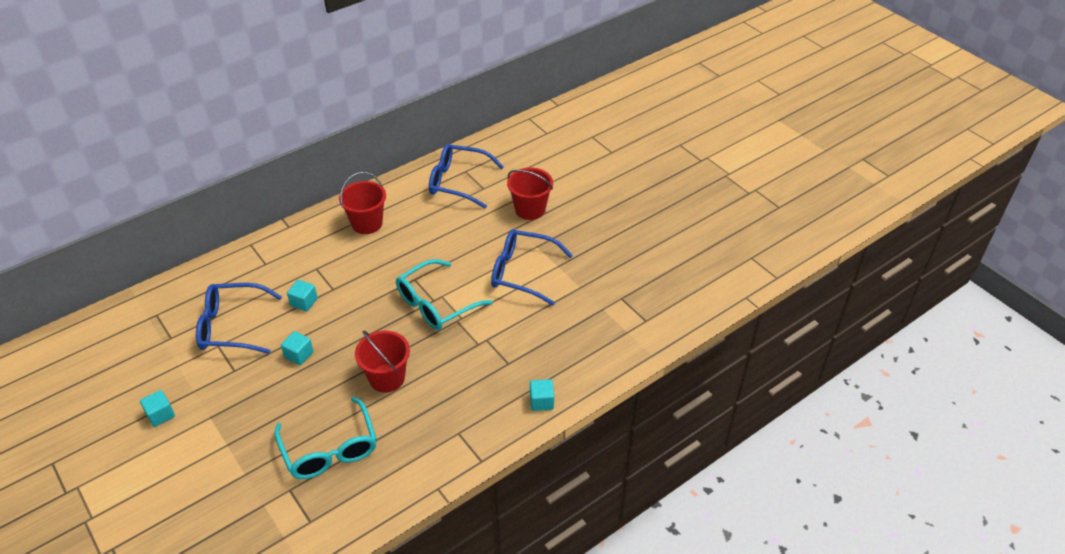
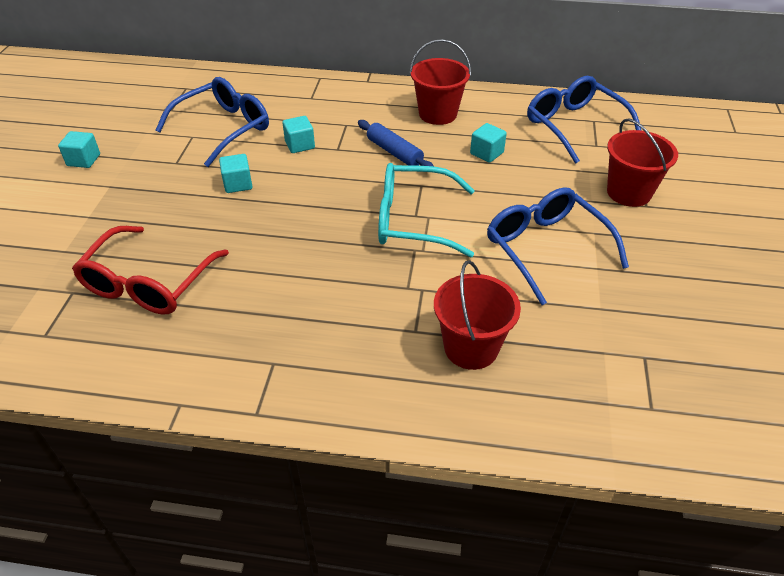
camera: 45 degrees right, 0 degrees up
(233, 326) = (222, 129): blue glasses -> blue glasses turned 90 degrees clockwise
(329, 448) = (149, 282): turquoise glasses -> red glasses
(372, 268) = (394, 152): none -> blue rolling pin
(387, 378) = (280, 256): red bucket -> red bucket (471, 347)
(541, 401) = (401, 403): turquoise cube -> turquoise cube (486, 153)

